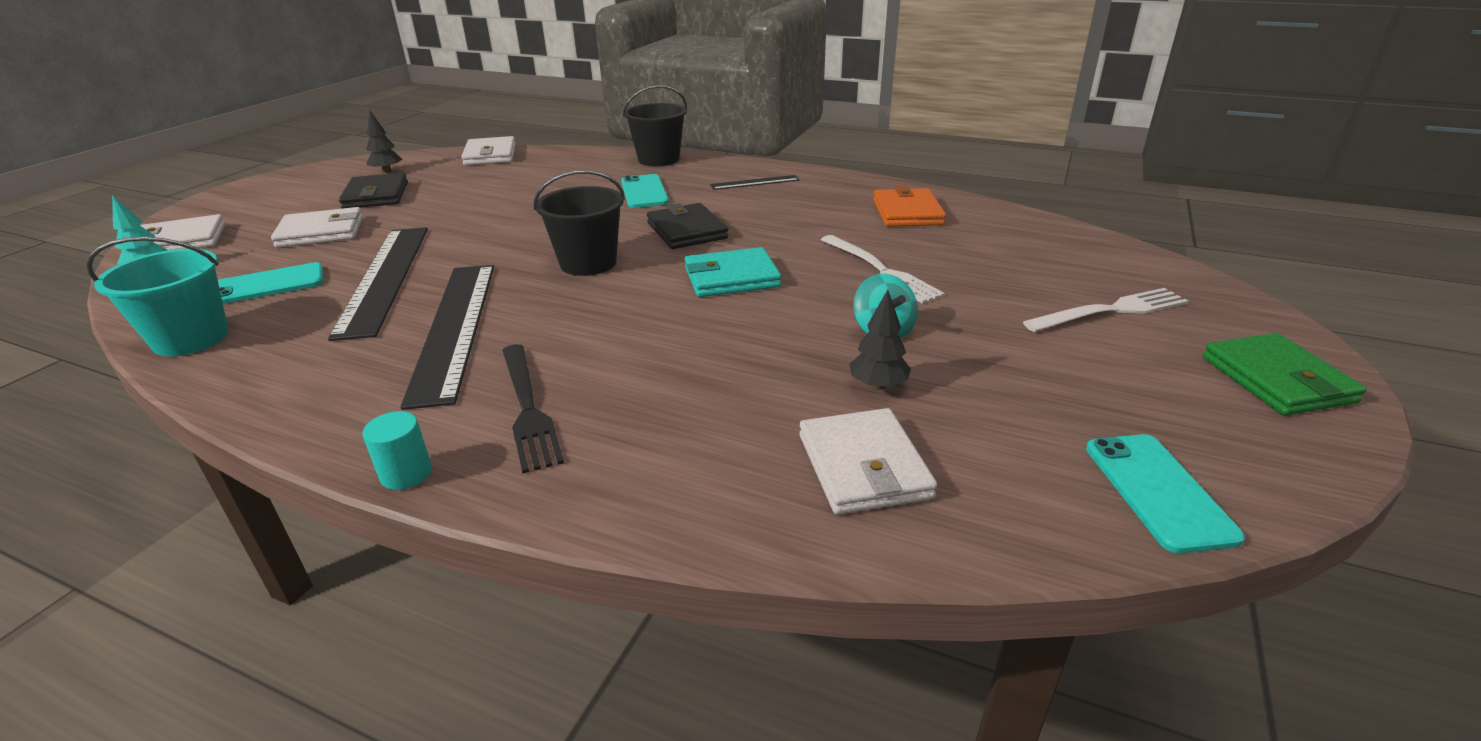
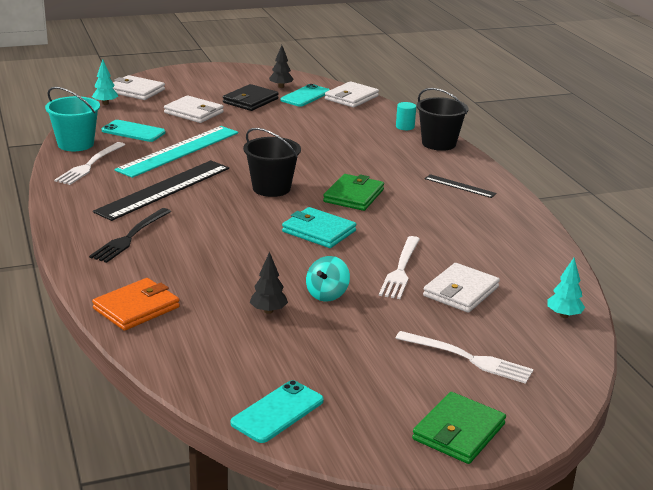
camera: 45 degrees right, 5 degrees down
(271, 353) = (89, 165): none -> white fork
(384, 278) = (179, 151): black ruler -> turquoise ruler
(406, 474) = (59, 235): turquoise cylinder -> turquoise cylinder (405, 127)
(644, 192) = (383, 161): turquoise phone -> turquoise phone (305, 96)
(687, 231) = (354, 196): black wallet -> green wallet
(863, 466) = (194, 329): white wallet -> white wallet (461, 291)
(907, 212) = (504, 250): orange wallet -> orange wallet (136, 308)
(1063, 236) = (563, 315): none -> turquoise tree

